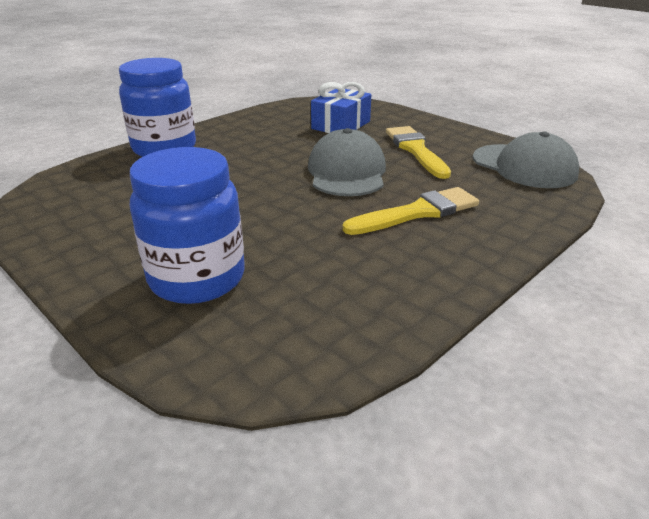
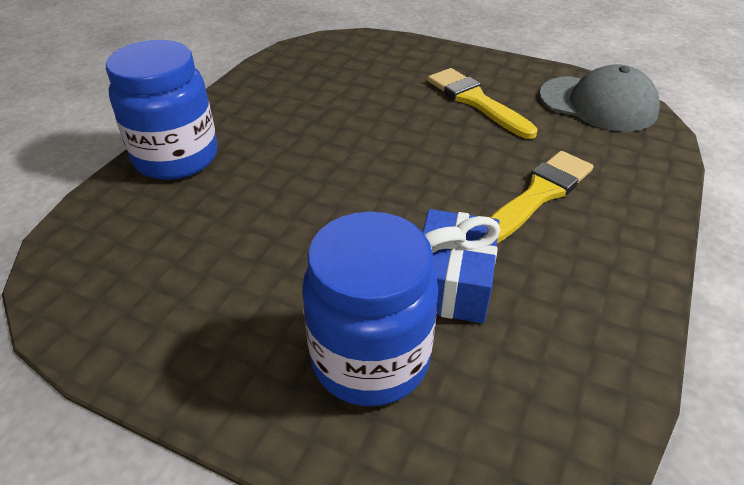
camera: 20 degrees left, 10 degrees up
(341, 125) = (368, 77): blue gift -> blue gift (452, 282)
(347, 172) = (425, 151): grey cap -> none

